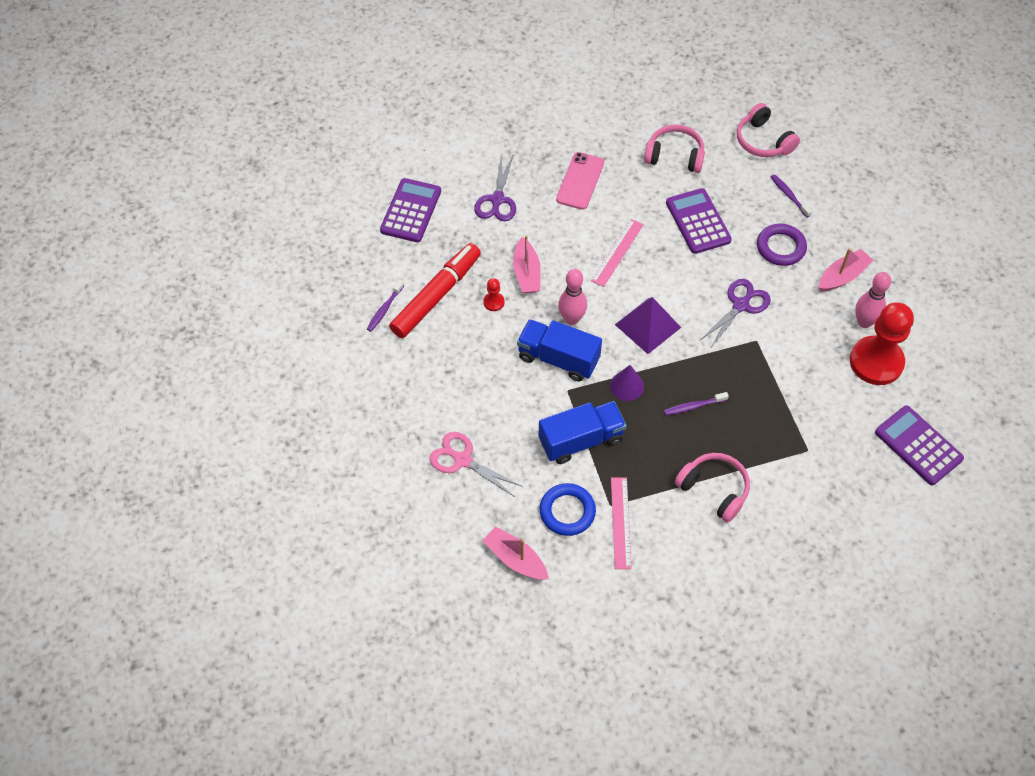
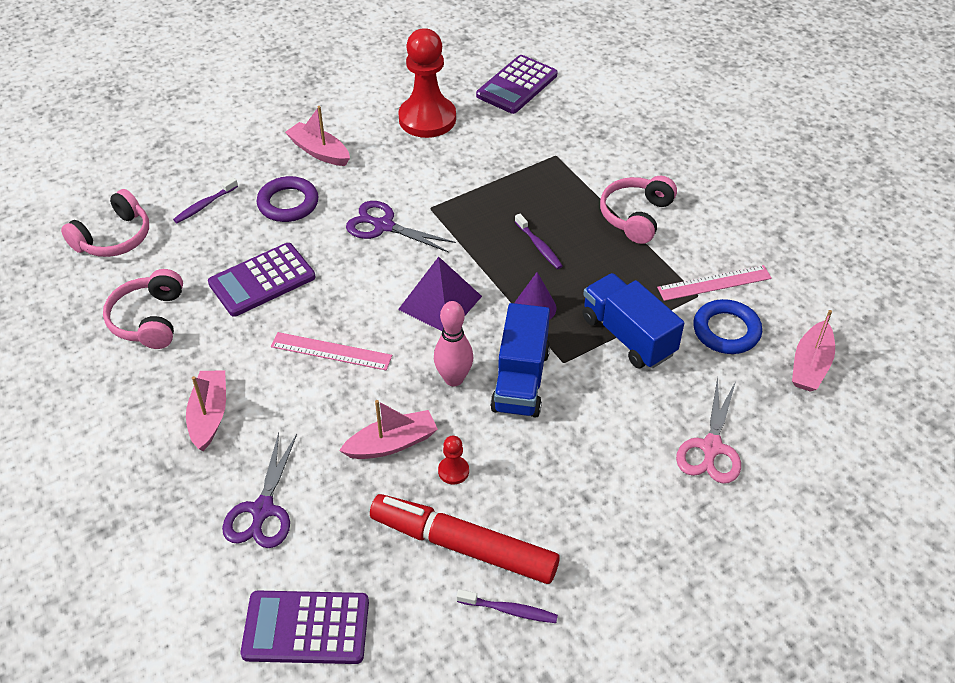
camera: 105 degrees left, 10 degrees down
(497, 200) = (262, 510): purple scissors -> purple scissors turned 105 degrees clockwise
(580, 181) = (209, 415): pink phone -> pink boat
(864, 322) = (378, 131): pink bowling pin -> none

